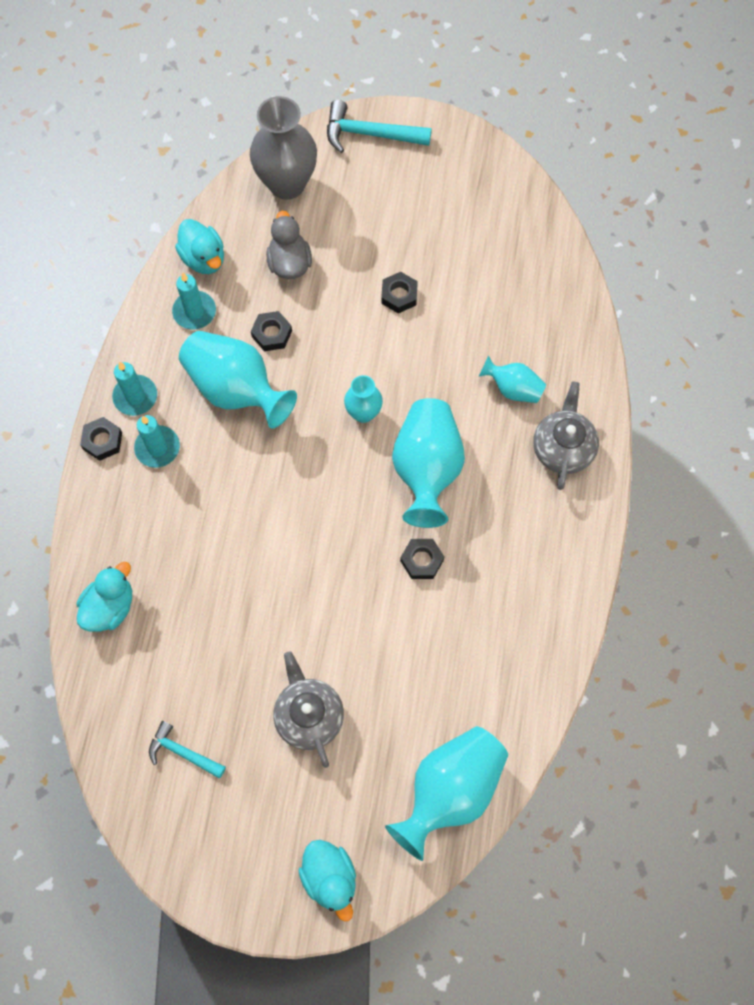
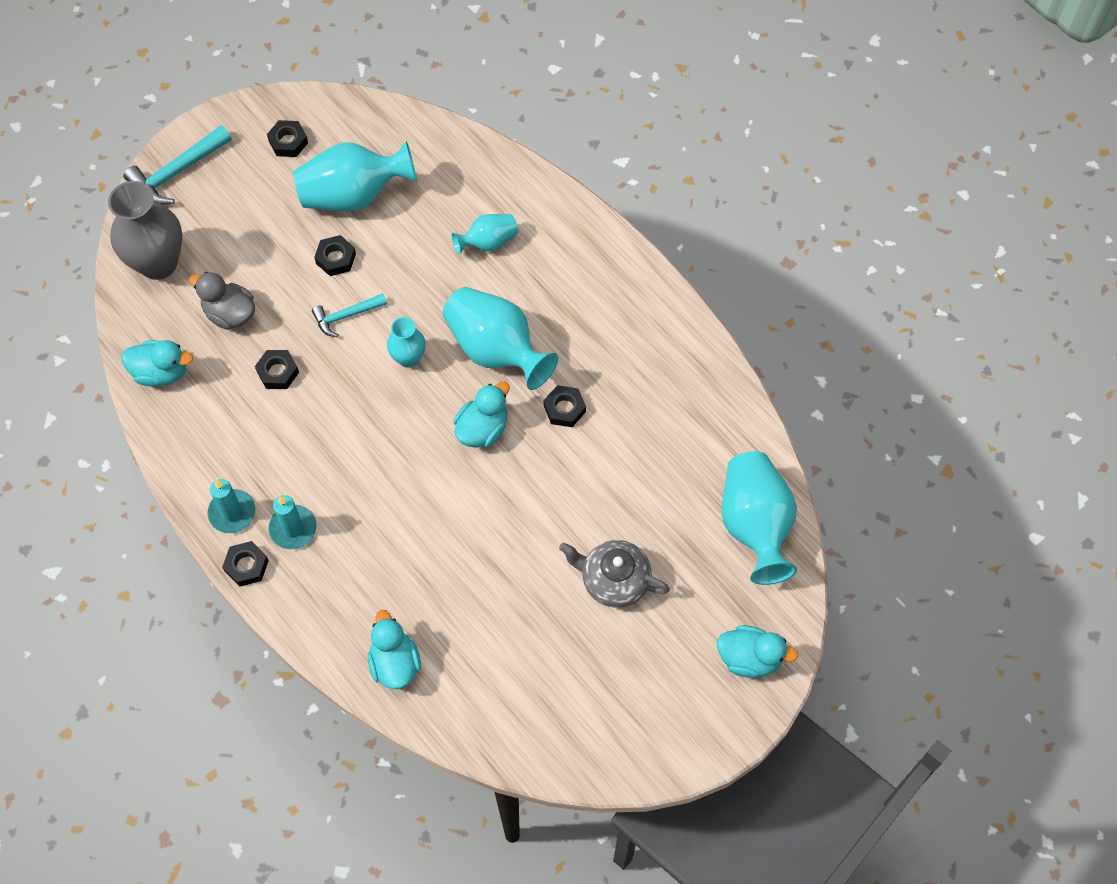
camera: 50 degrees left, 5 degrees down
(183, 752) = (563, 694): turquoise hammer -> turquoise hammer (346, 316)
(194, 312) = (201, 414): turquoise candle -> none
(236, 389) = (300, 433): turquoise vase -> turquoise vase (353, 195)
(351, 514) = (482, 429): none -> turquoise duck
(464, 183) = (288, 142): none -> black nut
(563, 448) = (566, 246): grey teapot -> none

